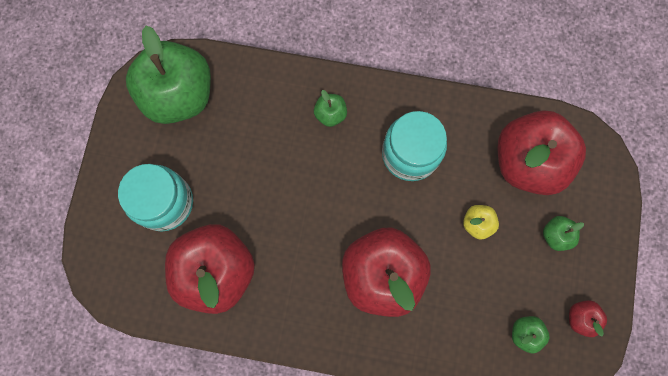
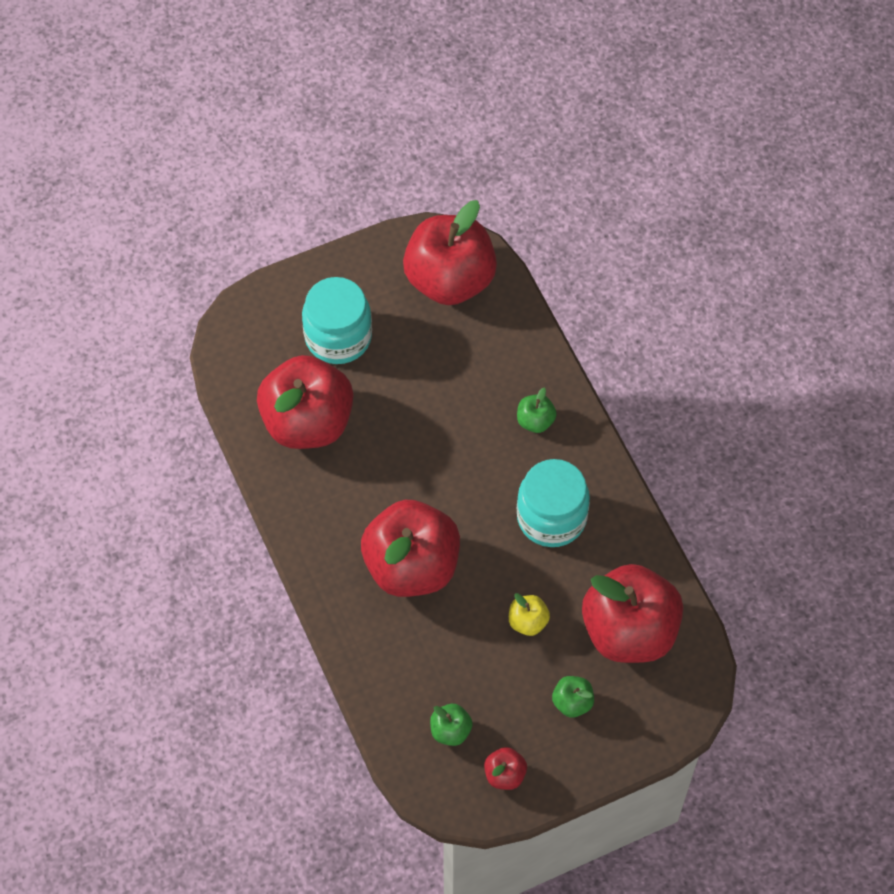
camera: 55 degrees right, 15 degrees down
(179, 95) = (450, 280): green apple -> red apple

